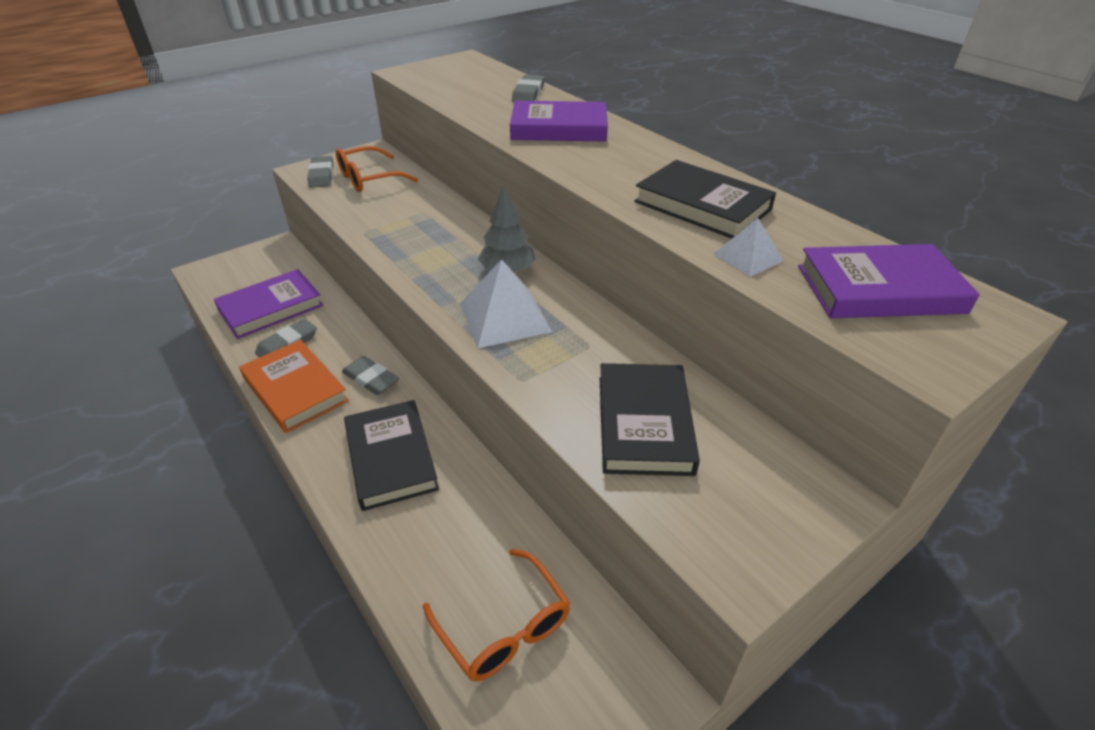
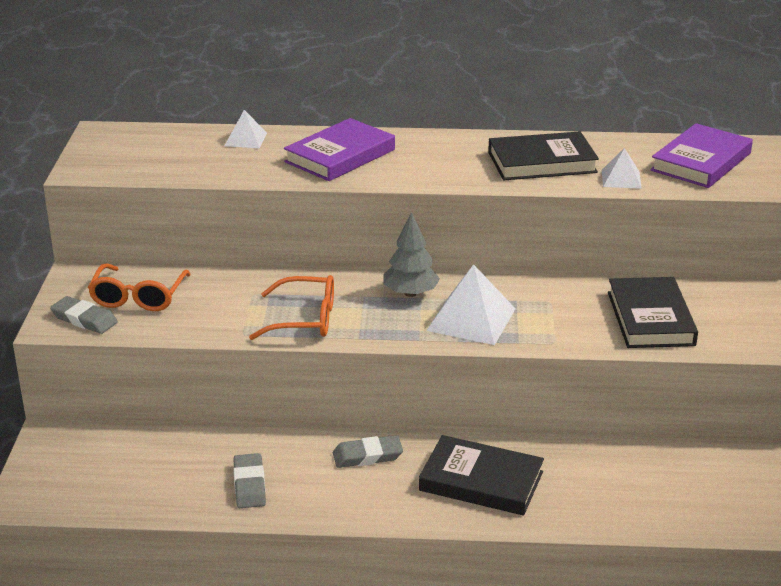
camera: 50 degrees left, 10 degrees down
(271, 308) = (170, 476): purple book -> none
(295, 389) = (328, 502): orange book -> none
(503, 626) = (691, 493): orange glasses -> orange glasses (304, 319)
(528, 93) = (245, 139): grey eraser -> white pyramid
(644, 423) = (650, 318): black book -> black book turned 45 degrees clockwise

